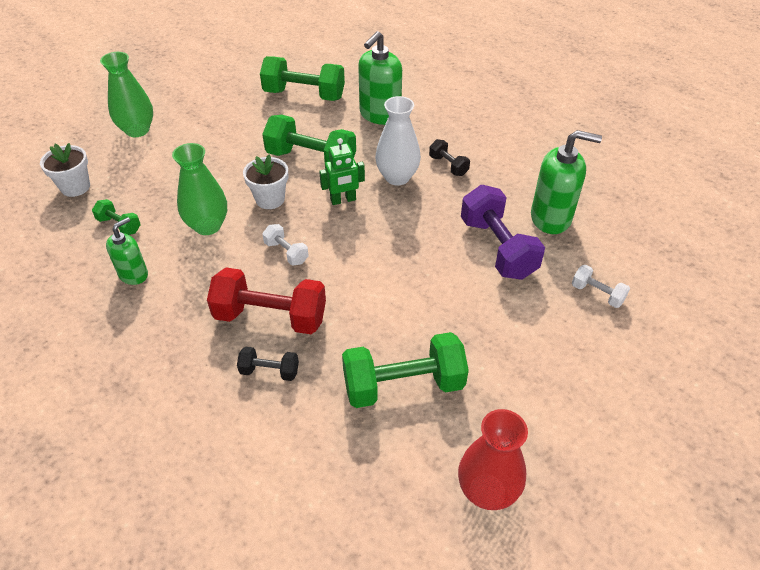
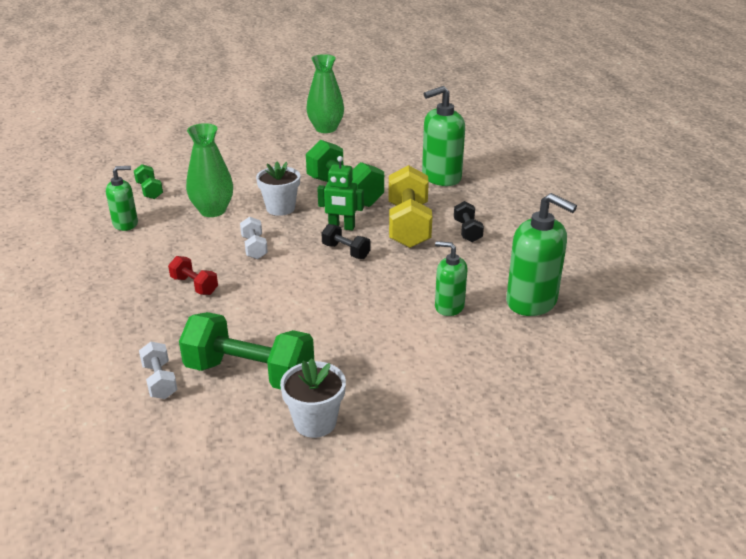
camera: 30 degrees right, 15 degrees down
(75, 187) = (145, 159): white flower pot -> white flower pot (315, 422)
(137, 130) = (227, 136): green vase -> green vase (326, 129)
(269, 371) = (154, 321): black dumbbell -> black dumbbell (346, 251)
(270, 317) = (194, 286): red dumbbell -> red dumbbell, size x0.50
(304, 95) = (387, 147): green dumbbell -> none
(397, 177) = (408, 225): white vase -> yellow dumbbell
(487, 491) = (237, 483): red vase -> none
(497, 248) = (449, 306): purple dumbbell -> green soap dispenser
(597, 294) = (516, 378): white dumbbell -> white dumbbell (160, 381)

